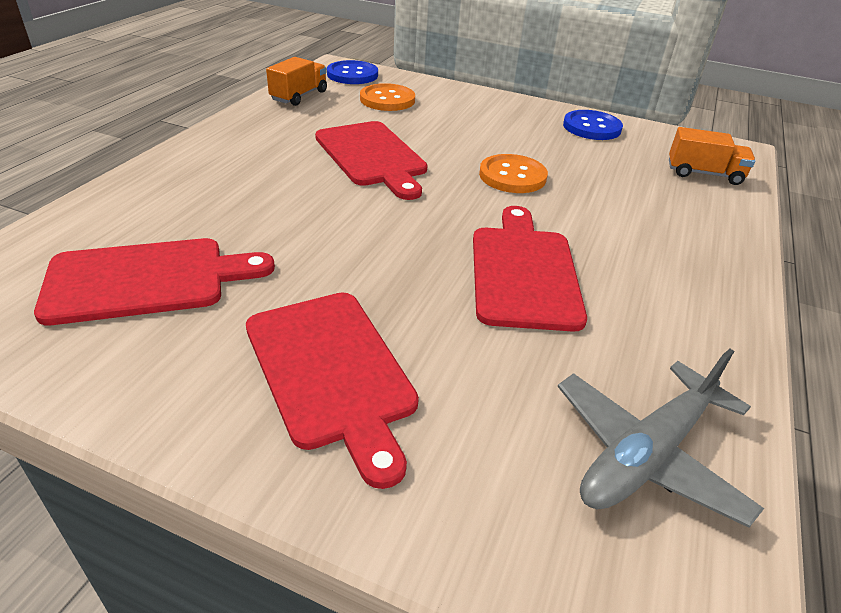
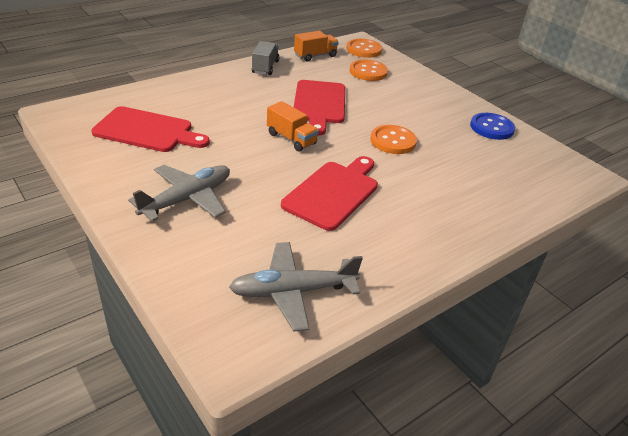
camera: 30 degrees right, 0 degrees up
(245, 127) = (265, 67): none -> grey truck
(332, 372) = (187, 199): red cutting board -> grey plane
(352, 75) = (364, 49): blue button -> orange button
(704, 174) = (536, 182): orange truck -> orange truck (291, 139)

